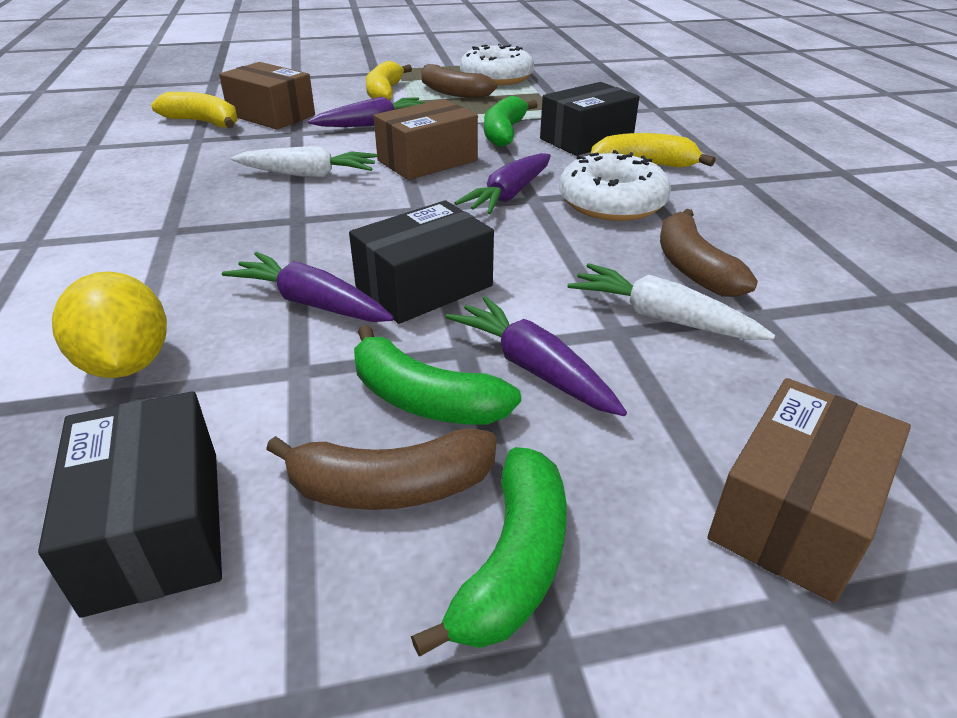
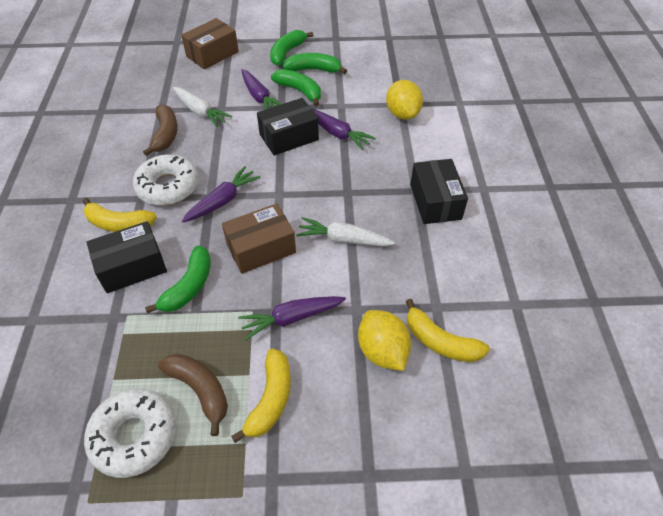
camera: 170 degrees left, 15 degrees up
(156, 528) = (374, 67): black box -> black box (435, 201)
(271, 115) = (382, 351): brown box -> yellow lemon
(391, 487) = (314, 69): brown banana -> green banana

